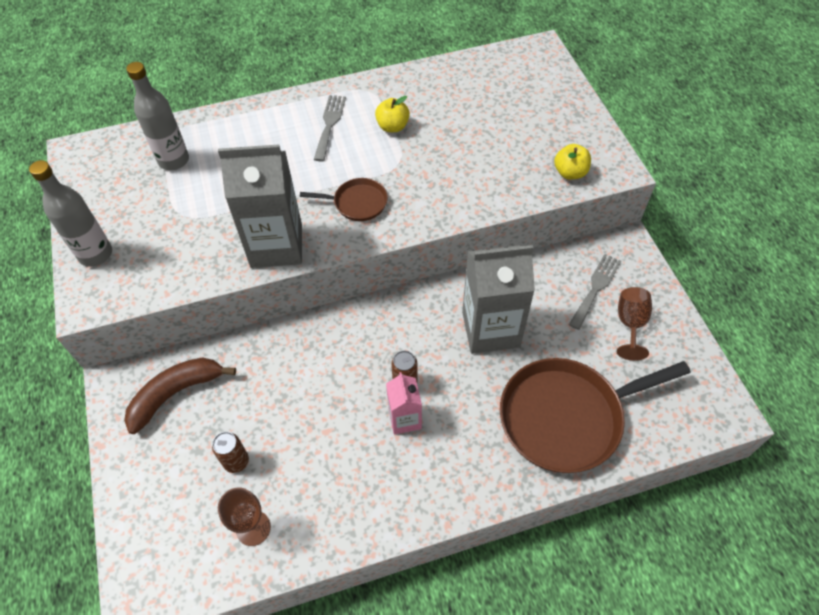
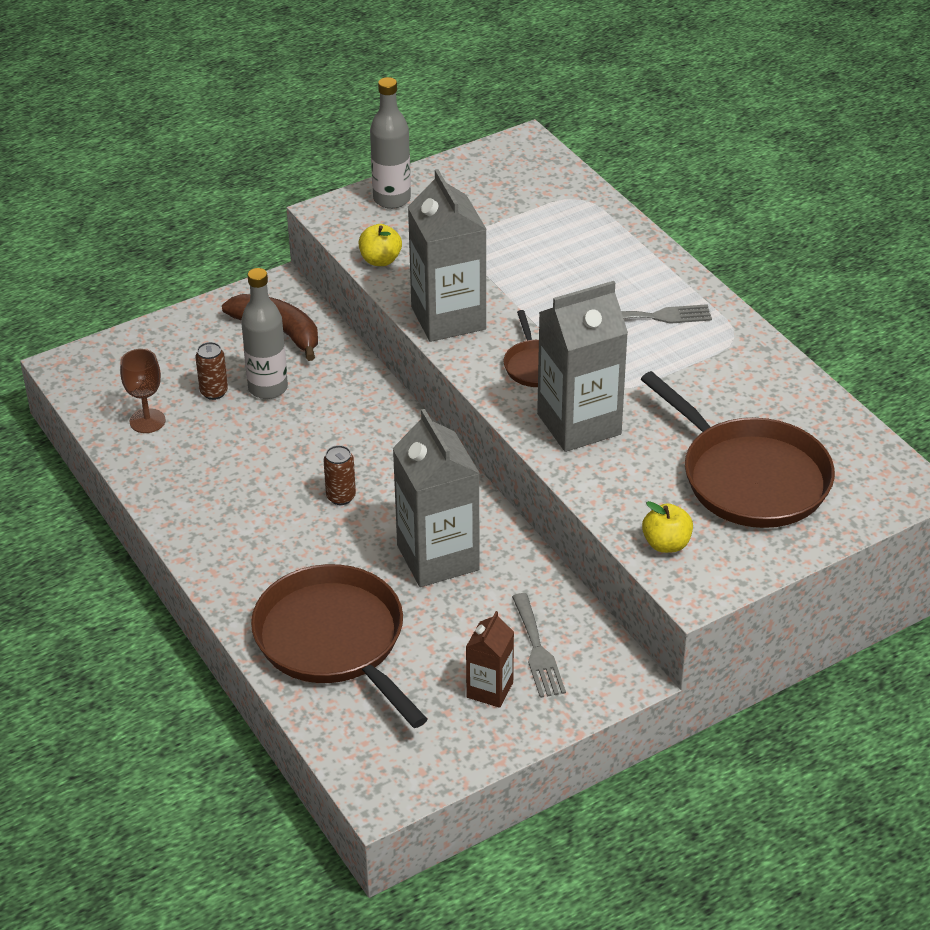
camera: 75 degrees right, 15 degrees down
(174, 160) = (542, 213): grey bottle -> grey bottle (268, 388)
(392, 126) = (677, 370): yellow apple -> yellow apple (380, 260)
(405, 419) = (295, 505): pink carton -> none
(433, 192) = (579, 424): none -> grey carton
(514, 117) = (750, 478): none -> brown pan
(596, 288) = (537, 650): grey fork -> grey fork turned 60 degrees clockwise
(630, 324) = (490, 690): brown goblet -> brown carton

